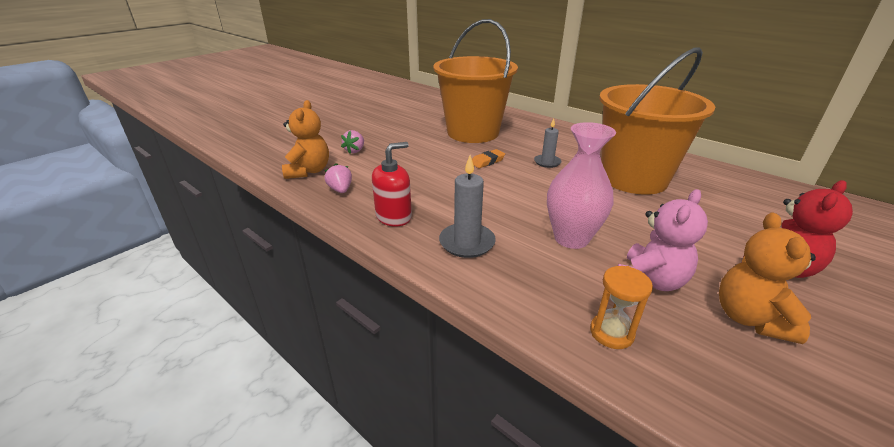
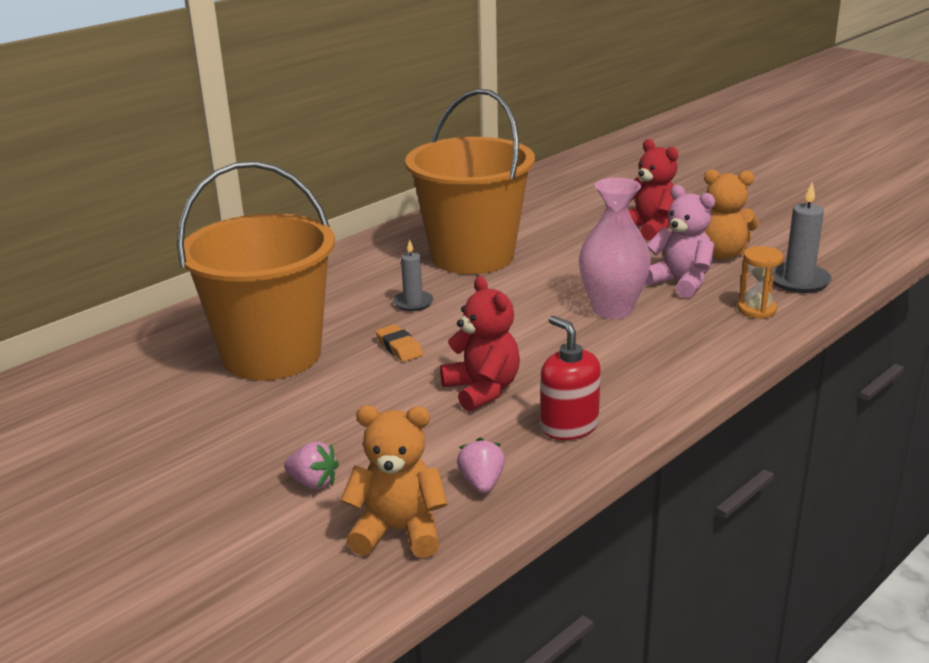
camera: 85 degrees left, 5 degrees down
(340, 190) = (482, 483): pink strawberry -> pink strawberry turned 105 degrees clockwise
(438, 187) = (482, 390): none -> red teddy bear
(467, 242) = (628, 372): grey candle -> grey candle (798, 281)

